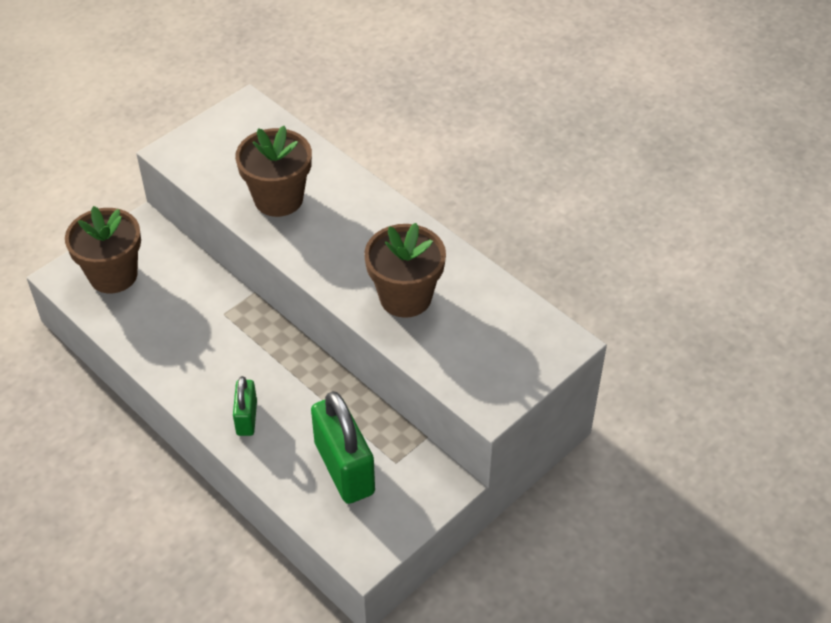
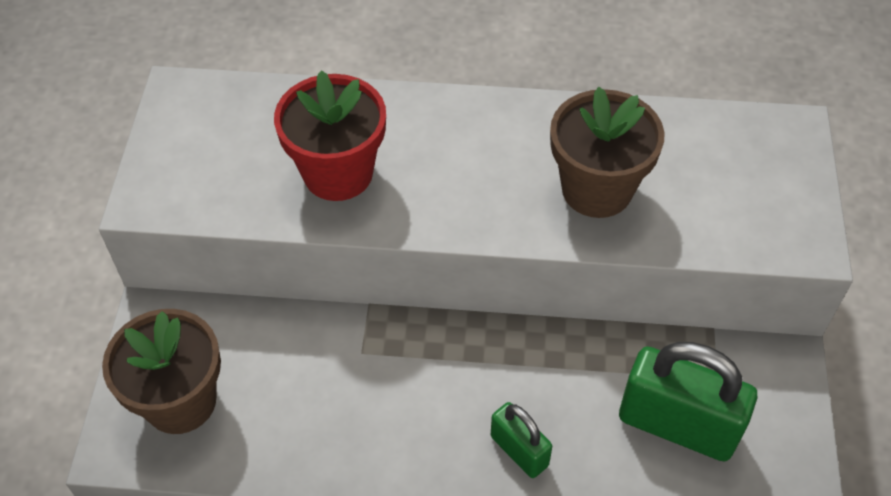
camera: 40 degrees left, 5 degrees up
(278, 199) = (338, 173): brown flower pot -> red flower pot

